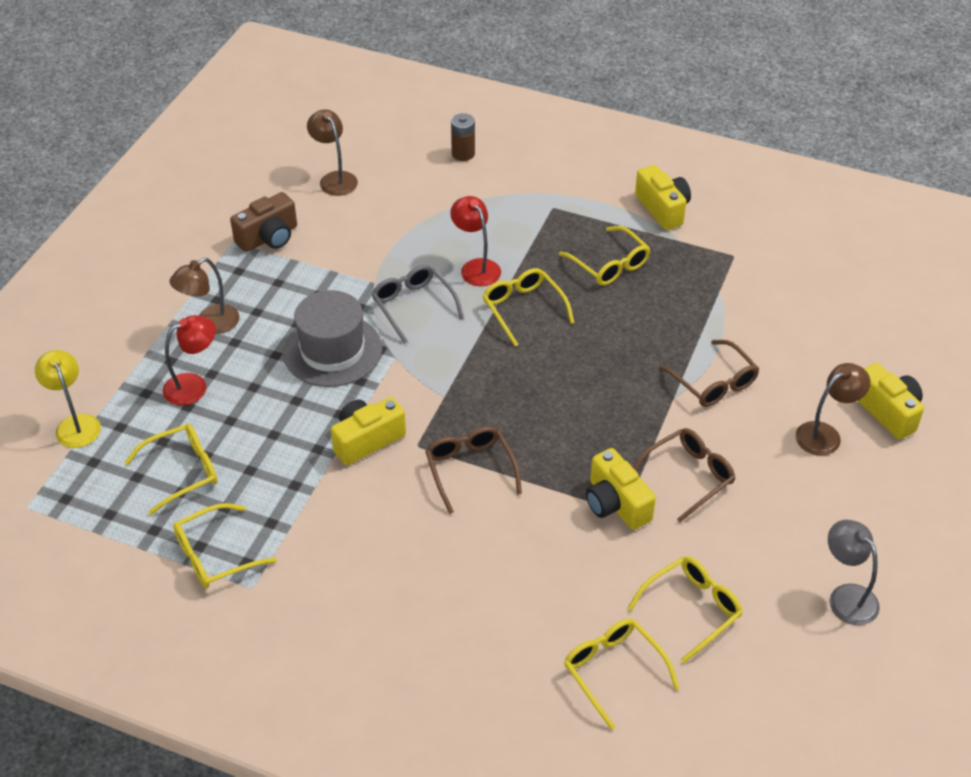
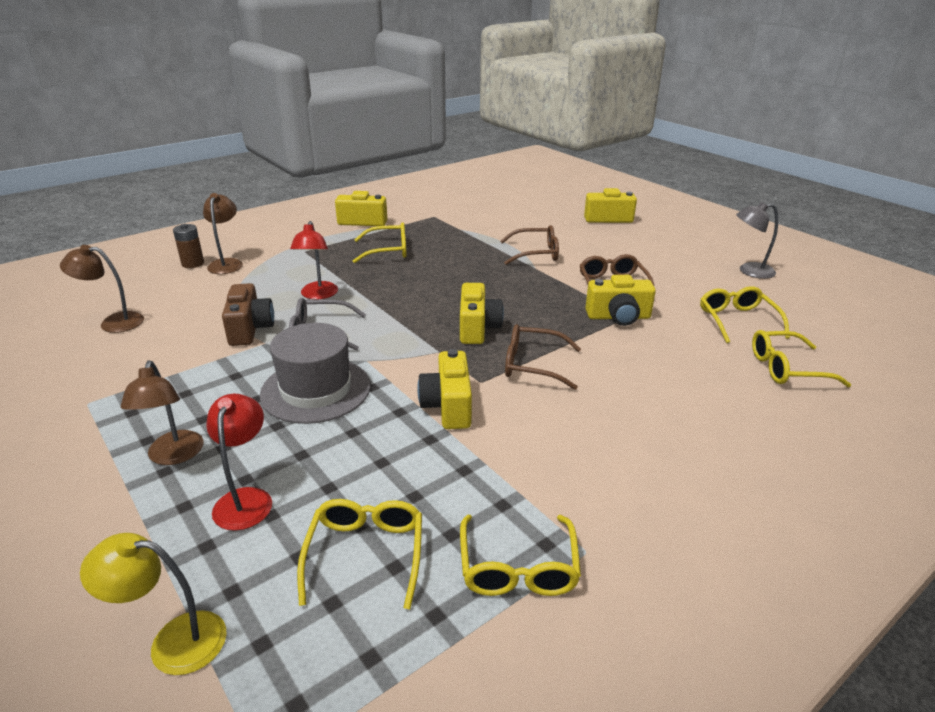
camera: 60 degrees left, 15 degrees down
(268, 237) = (119, 379): brown camera -> brown camera (250, 329)
(476, 267) = (318, 295): red lamp -> red lamp turned 90 degrees counterclockwise
(505, 405) = (477, 328): none -> yellow camera
(523, 309) = (387, 291): yellow glasses -> none
(825, 434) = (611, 238): brown lamp -> brown lamp (227, 263)

